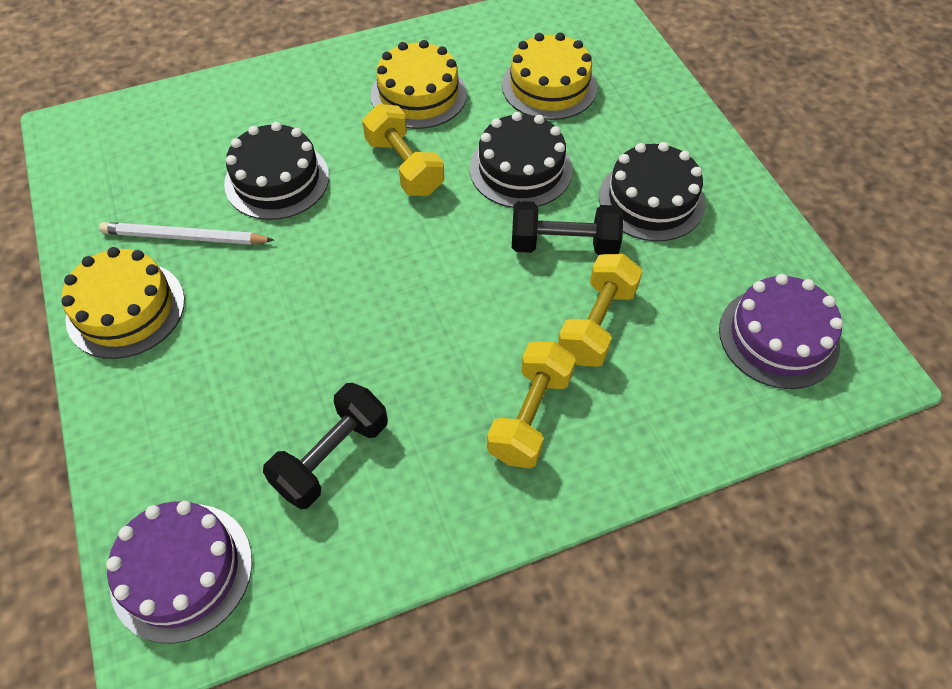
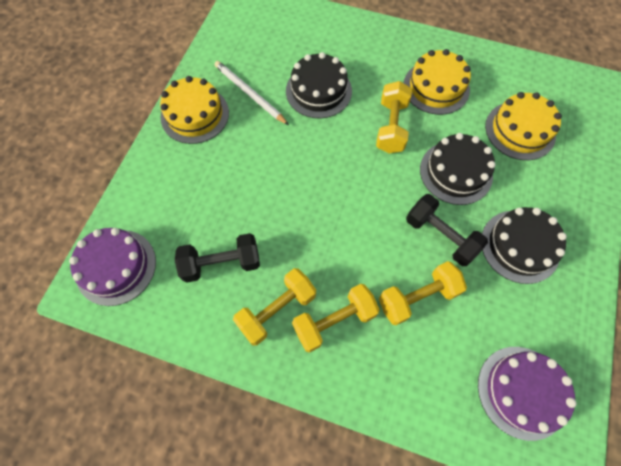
camera: 40 degrees right, 10 degrees up
(452, 456) = (277, 310): none -> yellow dumbbell

